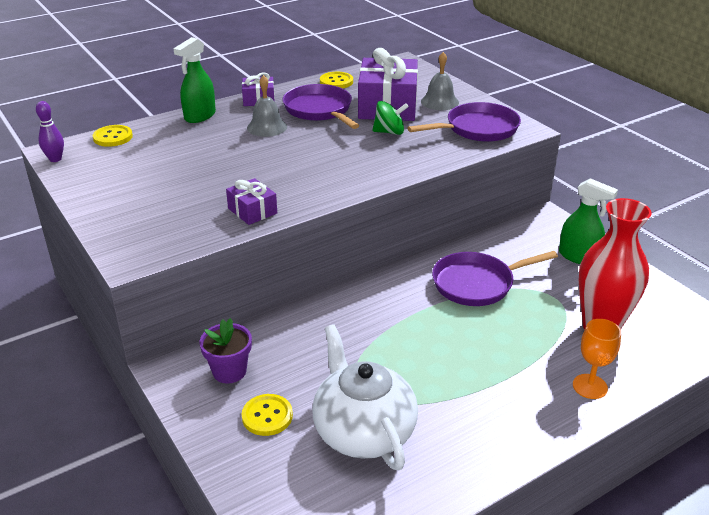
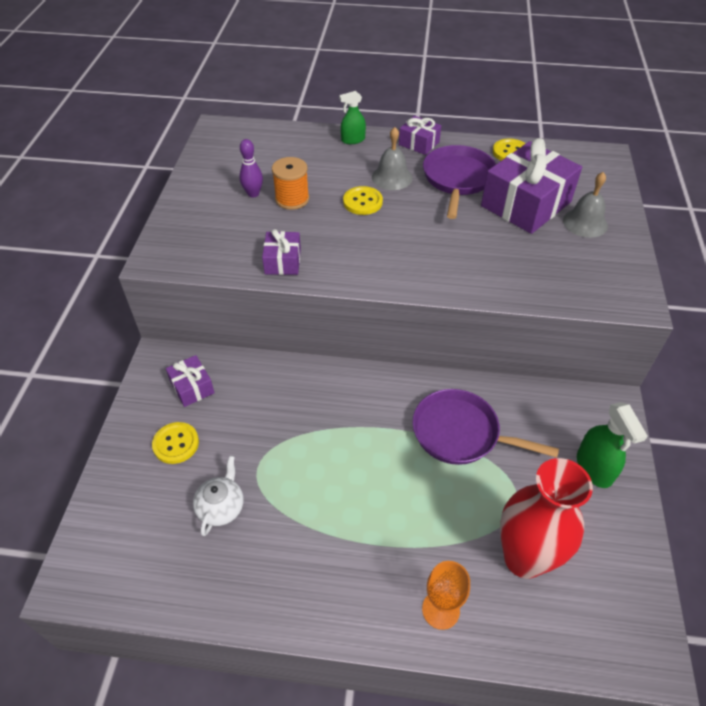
camera: 40 degrees right, 15 degrees up
(55, 159) = (209, 136): purple bowling pin -> purple bowling pin (253, 194)
(113, 137) = (268, 132): yellow button -> yellow button (362, 202)
(200, 116) = (353, 140): green spray bottle -> green spray bottle, size x0.65
(201, 171) = (292, 199): none -> orange spool
(229, 371) = (192, 387): purple flower pot -> purple gift
(363, 431) = (221, 507): white teapot -> white teapot, size x0.51
(389, 132) = (492, 236): green spinning top -> none
(478, 129) = (585, 276): purple pan -> none

